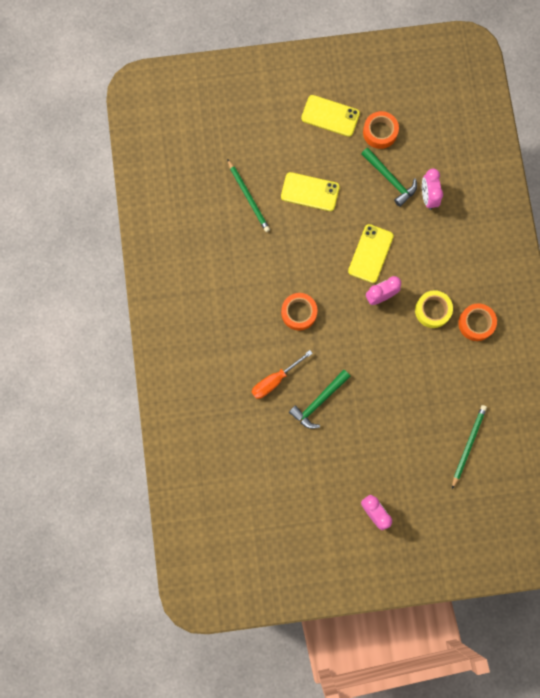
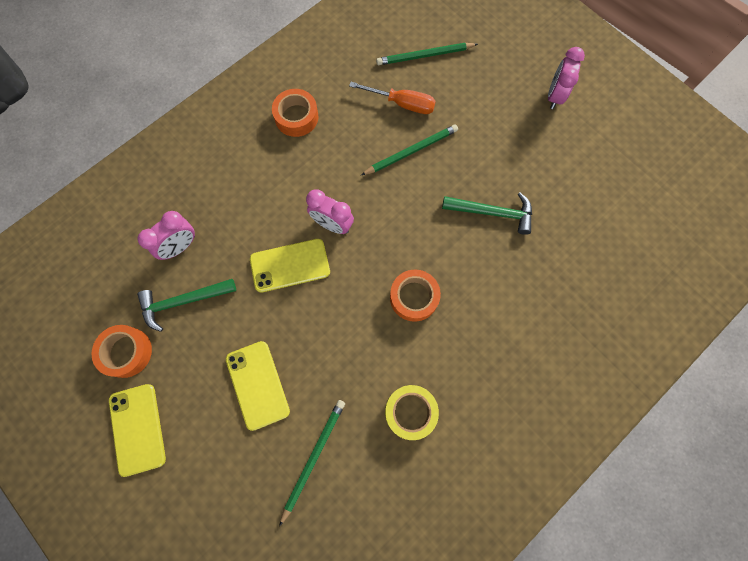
camera: 125 degrees left, 5 degrees down
(275, 380) = (507, 272): orange screwdriver -> orange screwdriver (402, 104)
(390, 179) = (183, 301): green hammer -> green hammer turned 120 degrees counterclockwise
(398, 381) = (411, 151): none -> green pencil
(432, 310) = (311, 164): yellow tape -> yellow tape (410, 412)

